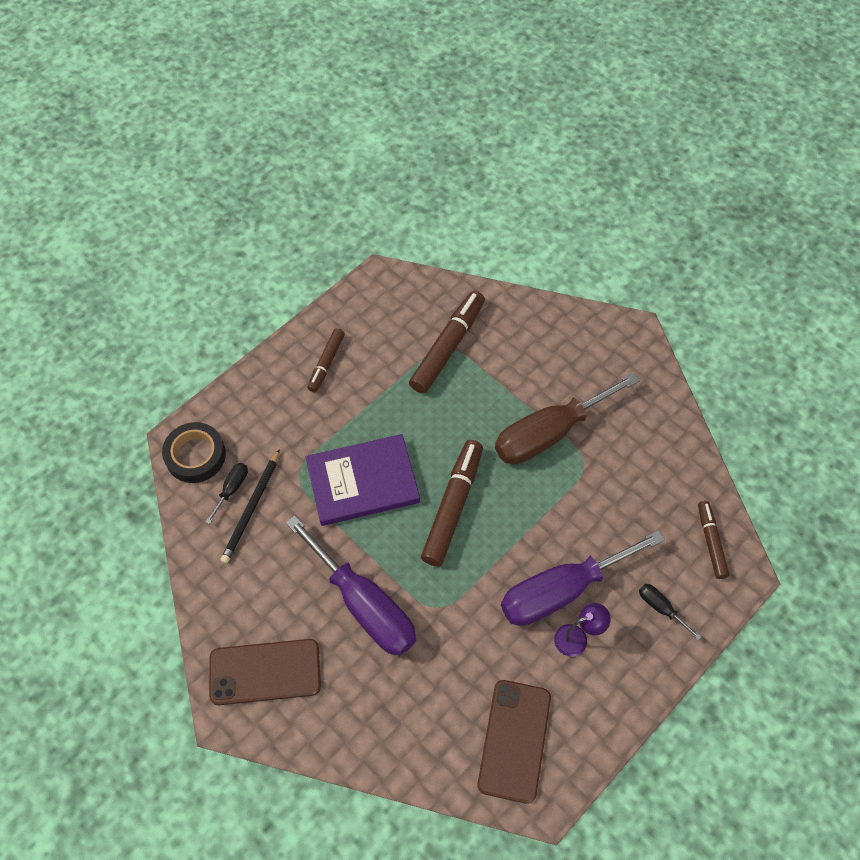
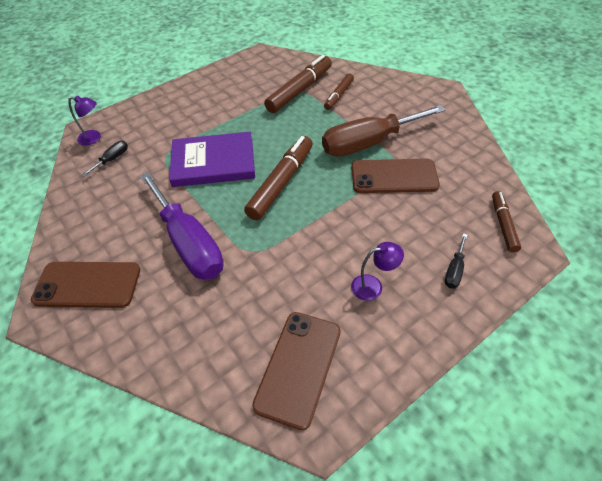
camera: 10 degrees right, 10 degrees down
(195, 456) = (94, 138): black tape -> purple lamp
(251, 508) = (122, 172): black pencil -> none
(326, 363) = (208, 94): brown marker -> brown marker (339, 95)
(562, 590) = (364, 248): purple screwdriver -> none
(585, 484) = (394, 176): none -> brown phone
(661, 608) = (454, 270): black screwdriver -> black screwdriver turned 120 degrees counterclockwise

